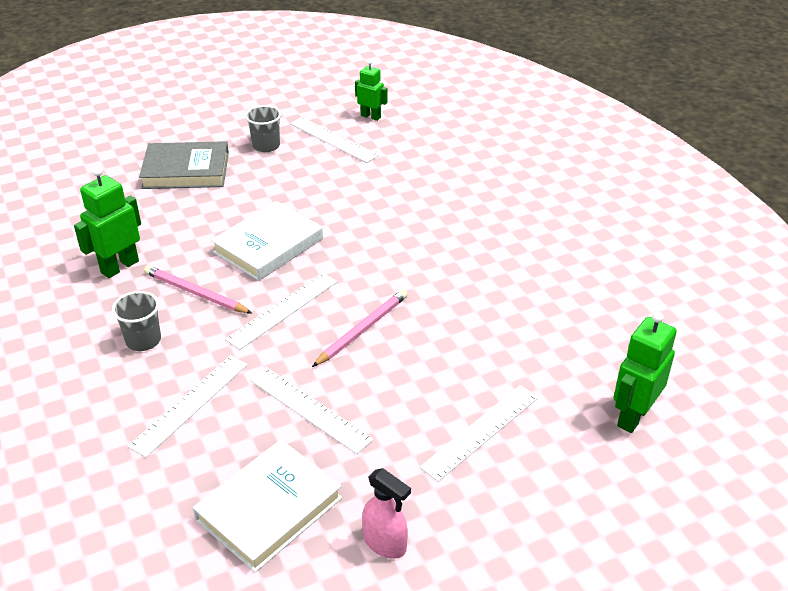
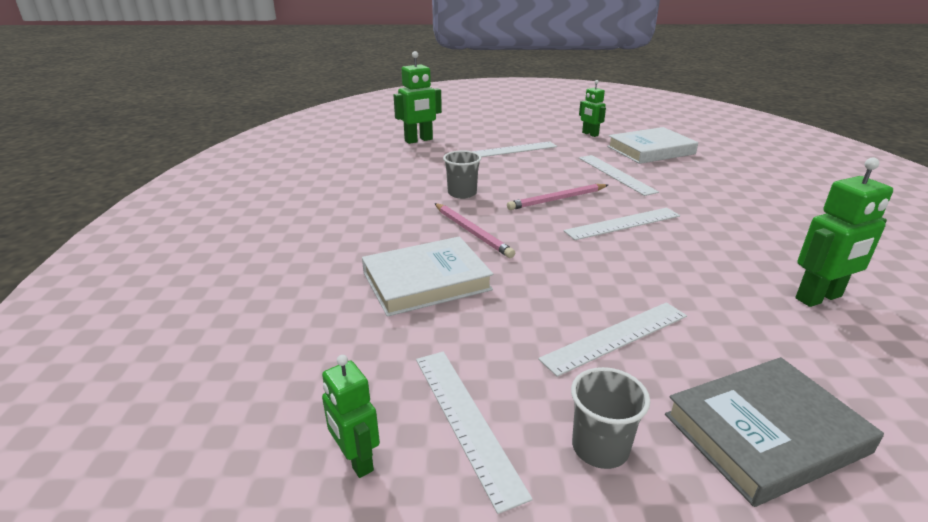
camera: 155 degrees left, 10 degrees down
(143, 340) = (759, 230): grey cup -> grey cup (462, 193)
(186, 170) = (765, 433): grey book -> grey book turned 45 degrees counterclockwise
(190, 404) = (706, 191): white ruler -> white ruler (616, 337)
(195, 293) = (713, 253): pink pencil -> pink pencil (472, 232)
(268, 245) = (627, 277): white book -> white book (426, 281)
(385, 543) = (590, 134): pink spray bottle -> green robot

